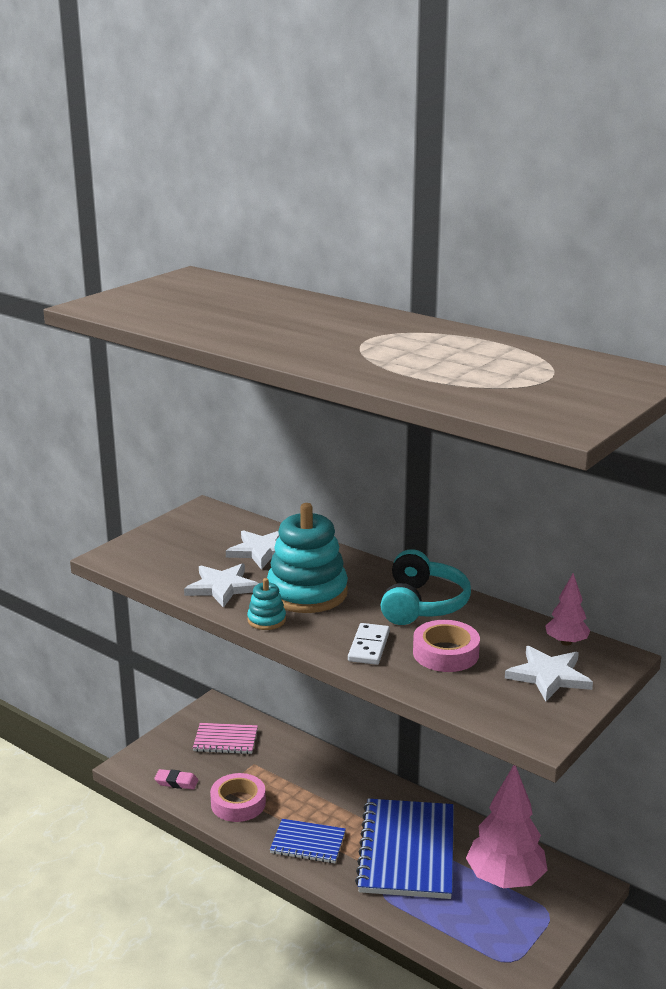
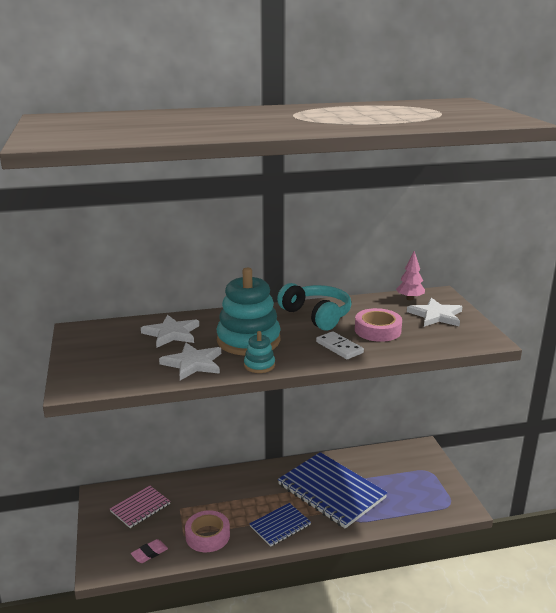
camera: 50 degrees left, 0 degrees up
(505, 879) = (390, 470): pink tree -> none

